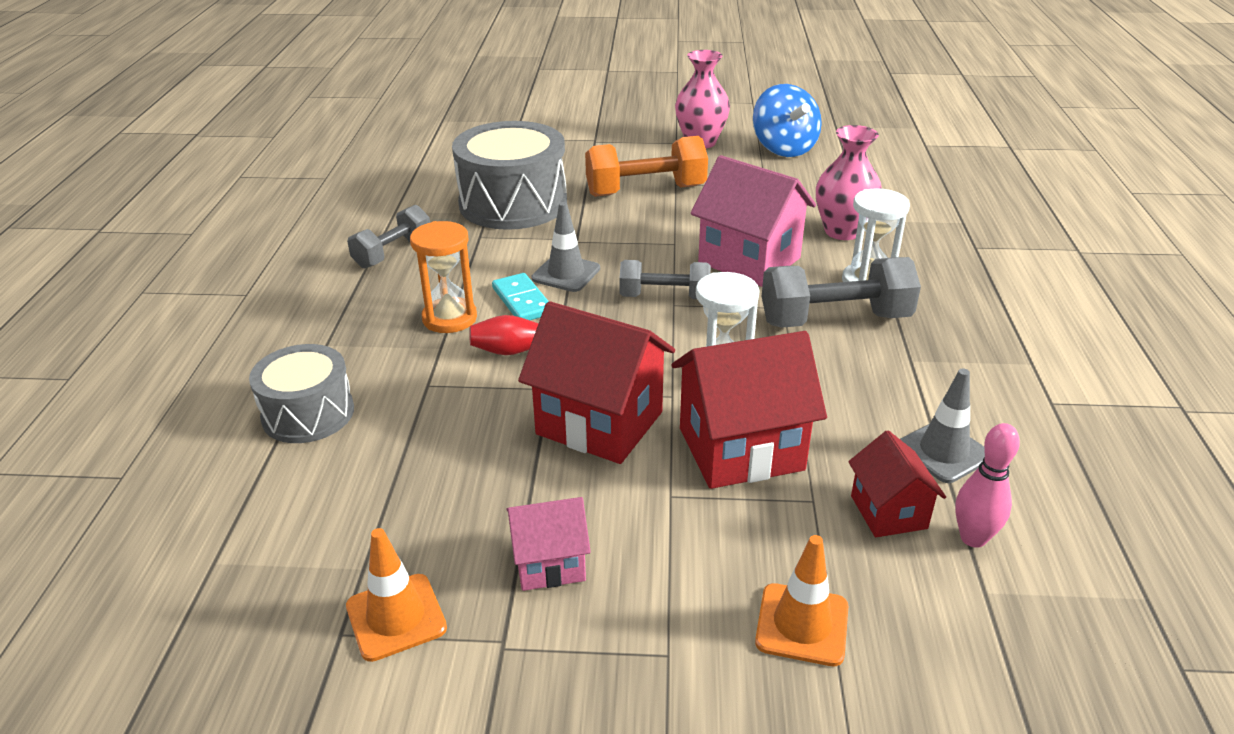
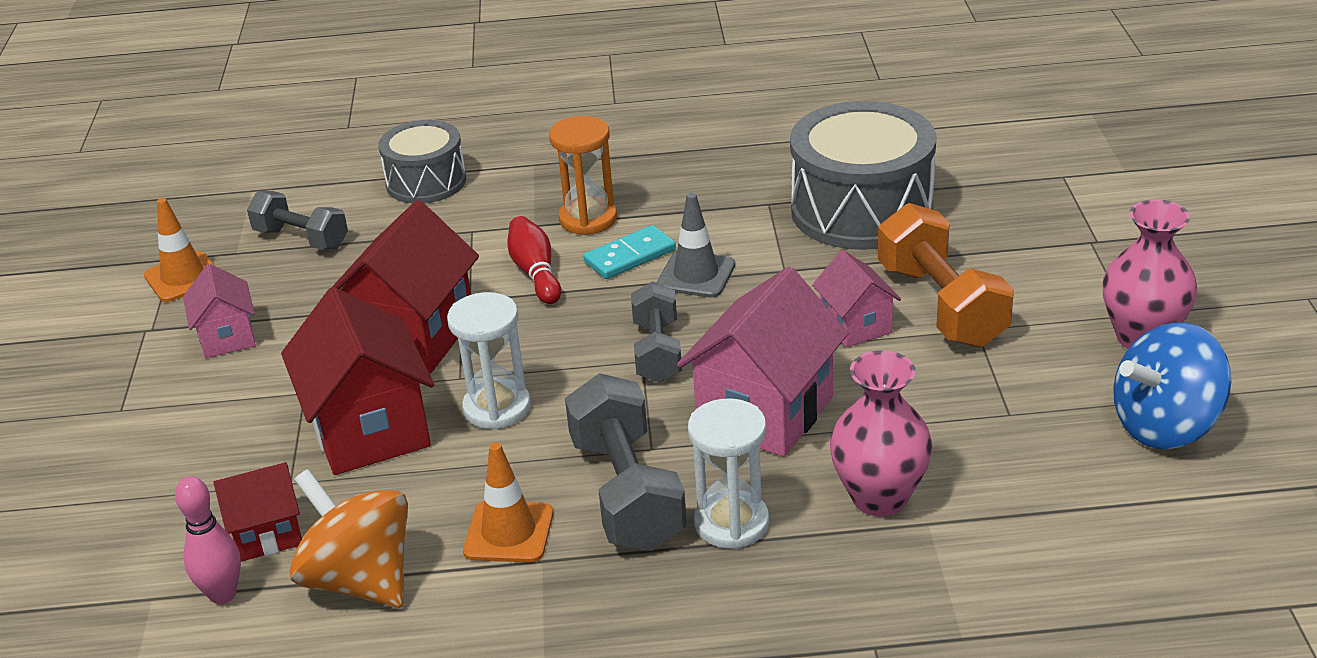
camera: 85 degrees right, 0 degrees up
(393, 253) = (714, 158): grey dumbbell -> grey dumbbell (301, 239)
(658, 220) = (855, 326): none -> pink house
(802, 624) = (135, 479): orange traffic cone -> orange traffic cone (509, 532)
(943, 452) = (360, 580): grey traffic cone -> orange spinning top

